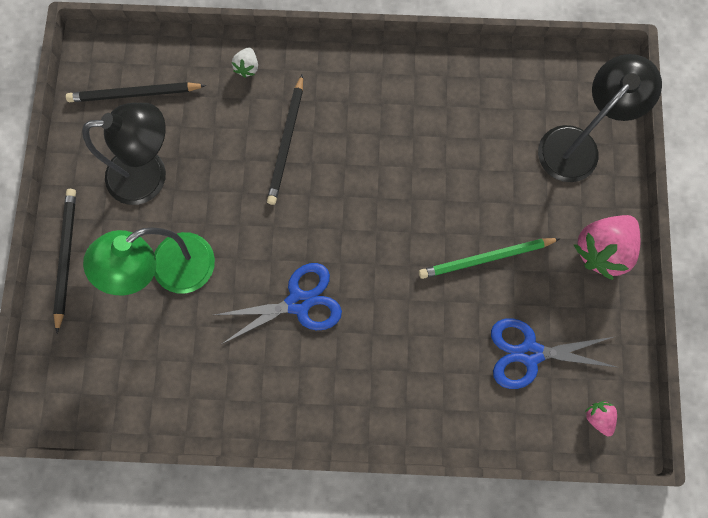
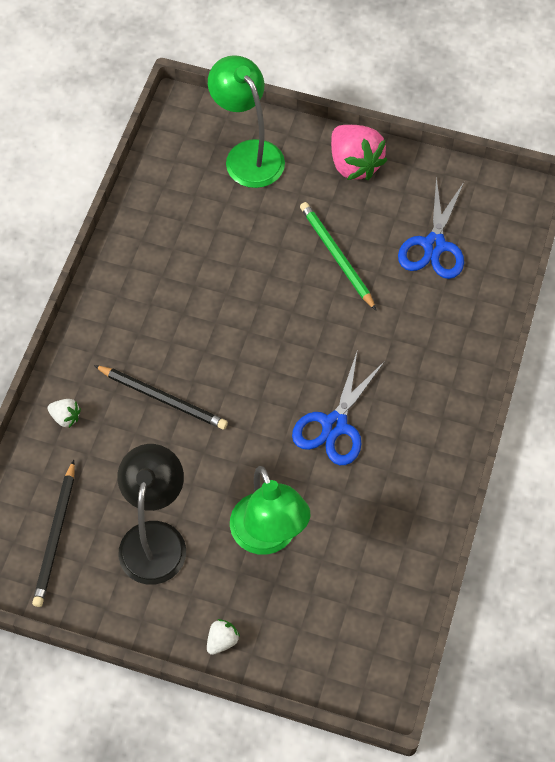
camera: 75 degrees left, 15 degrees down
(66, 257) = (222, 641): black pencil -> white strawberry
(298, 302) = (334, 425): blue scissors -> blue scissors turned 150 degrees counterclockwise
(485, 258) = (336, 256): green pencil -> green pencil turned 150 degrees clockwise
(576, 144) = (248, 154): black lamp -> green lamp
(598, 417) = (503, 210): pink strawberry -> none

